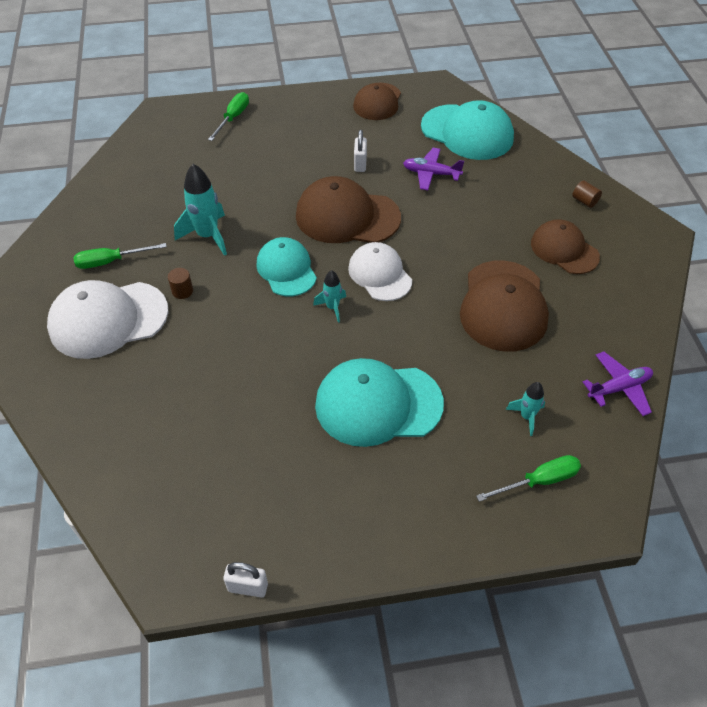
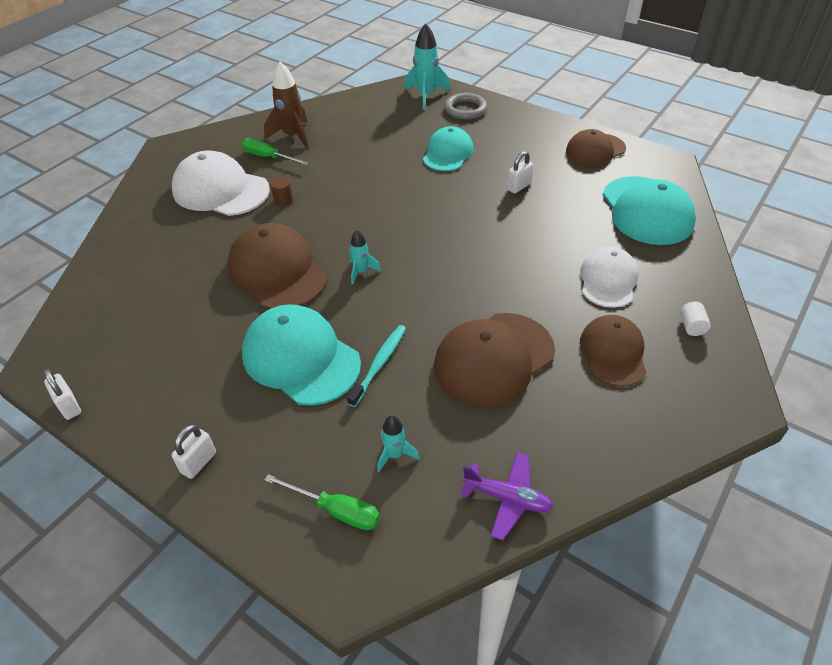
camera: 45 degrees right, 5 degrees down
(106, 228) = (292, 136): none -> brown rocket
(208, 236) = (345, 175): turquoise rocket -> turquoise rocket (426, 96)
(233, 118) = (465, 109): green screwdriver -> grey ring
(286, 269) = (365, 227): turquoise cap -> turquoise cap (448, 153)
(347, 216) = (457, 217): brown cap -> brown cap (277, 271)
(380, 274) = (426, 271): white cap -> white cap (608, 280)
(411, 533) = (199, 462): none -> white padlock
(431, 174) = (569, 224): purple plane -> none
(437, 366) = (379, 364): none -> turquoise toothbrush
(584, 201) = (691, 326): brown cylinder -> white cylinder

